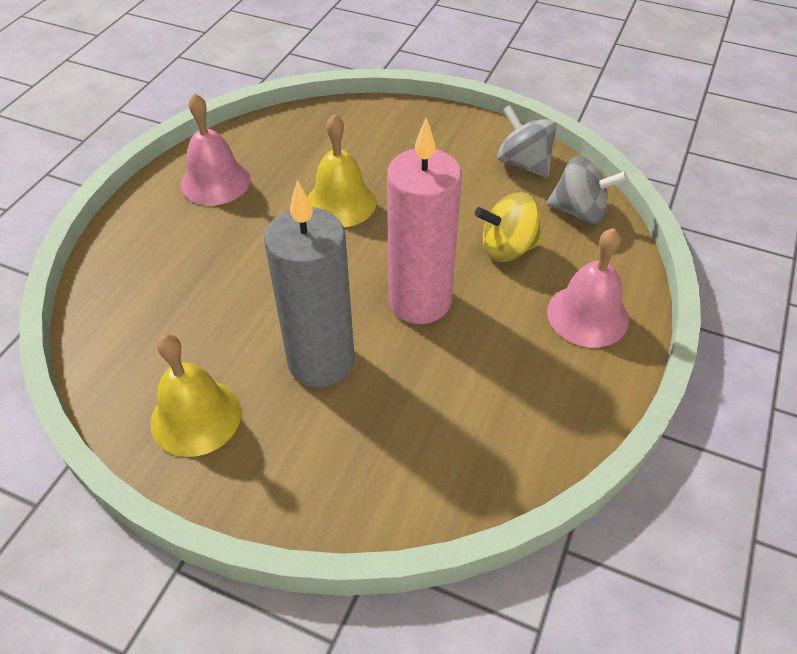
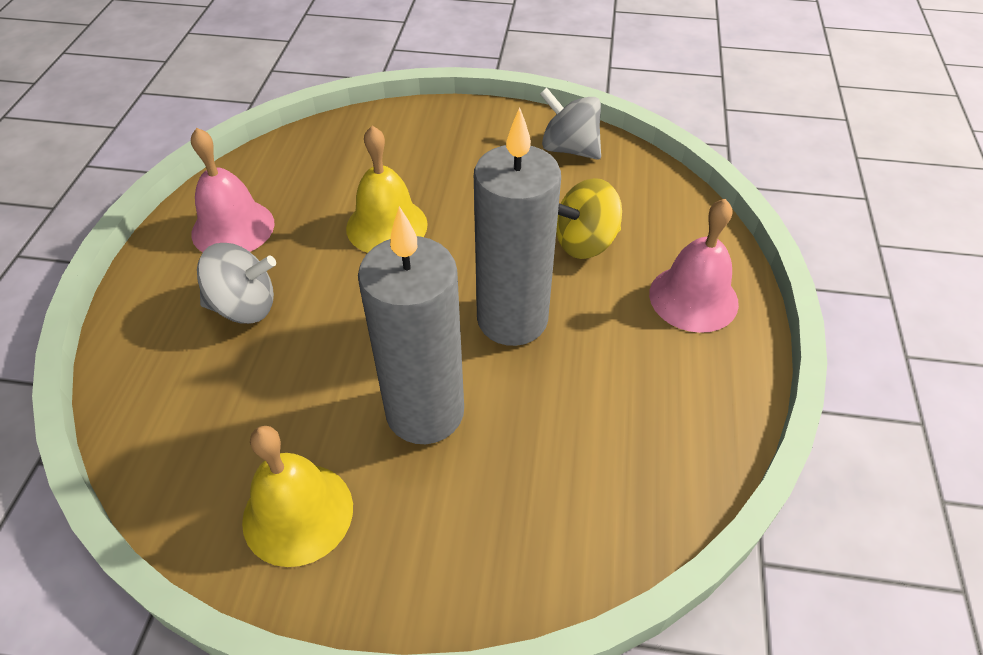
camera: 15 degrees left, 0 degrees up
(420, 301) = (512, 319): pink candle -> grey candle
(579, 211) = (644, 189): grey spinning top -> grey spinning top (244, 307)

